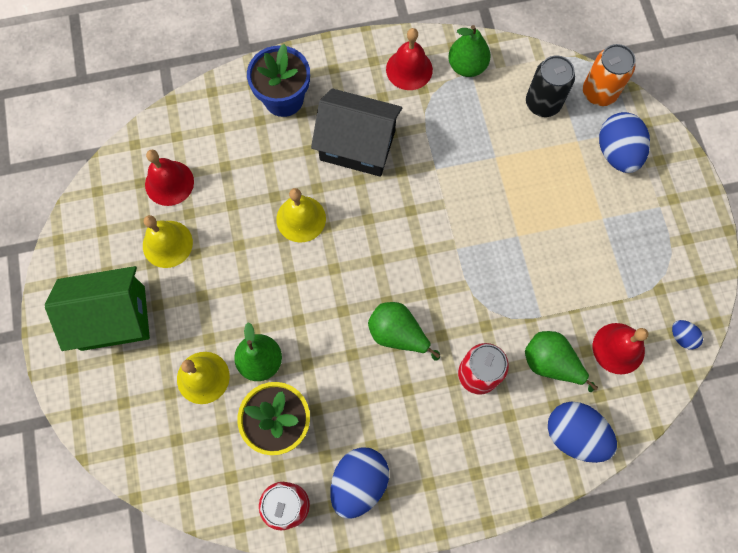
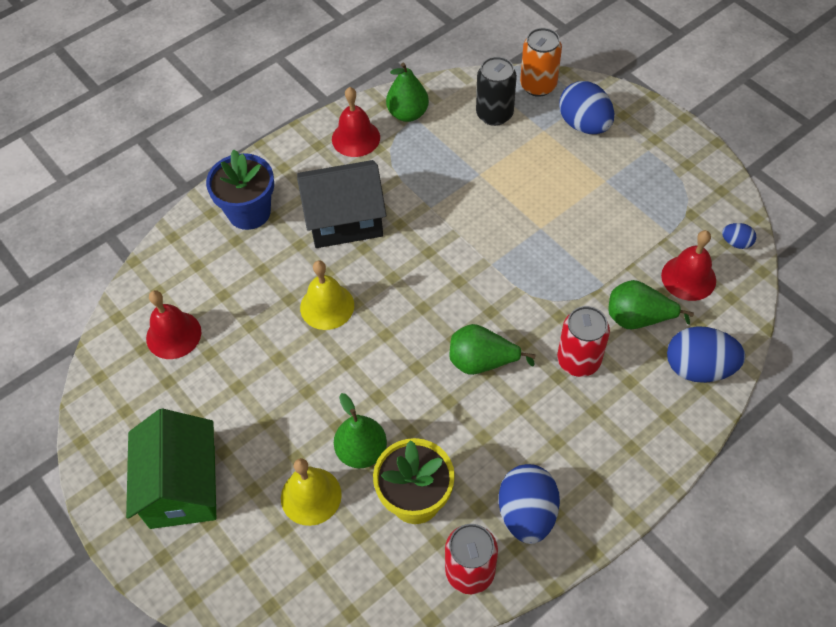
camera: 25 degrees left, 15 degrees down
(113, 318) = (183, 486): green house -> green house turned 60 degrees counterclockwise
(167, 244) = (203, 390): yellow bell -> none

